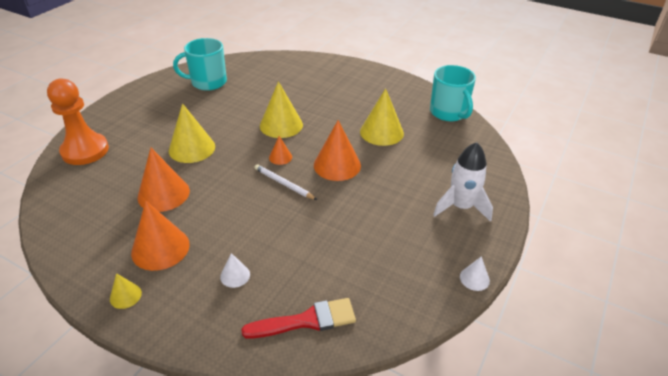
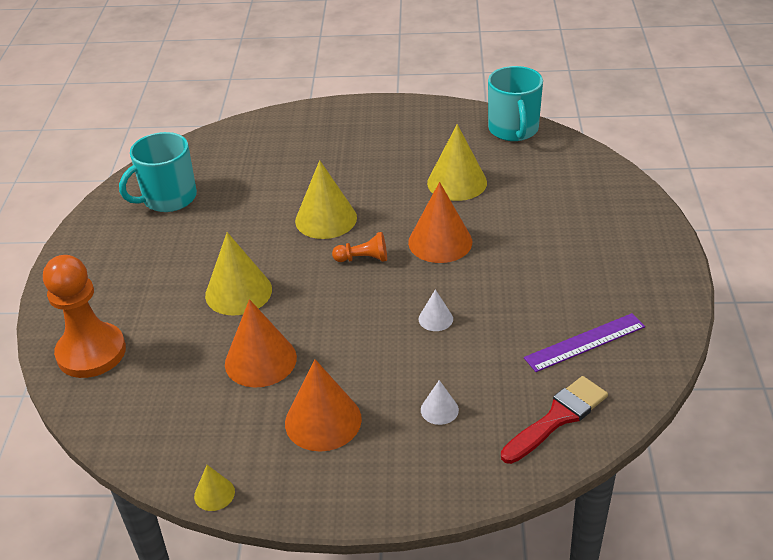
camera: 25 degrees left, 0 degrees up
(125, 296) = (336, 486): yellow cone -> yellow cone (214, 494)
(280, 157) = (363, 259): orange cone -> orange pawn
(284, 184) = (398, 288): white pencil -> none
(374, 274) = (585, 342): none -> purple ruler
(449, 112) = (513, 129): turquoise mug -> turquoise mug turned 45 degrees clockwise
(461, 207) = (614, 235): white rocket -> none
(474, 278) = (684, 303): white cone -> white cone (435, 319)

